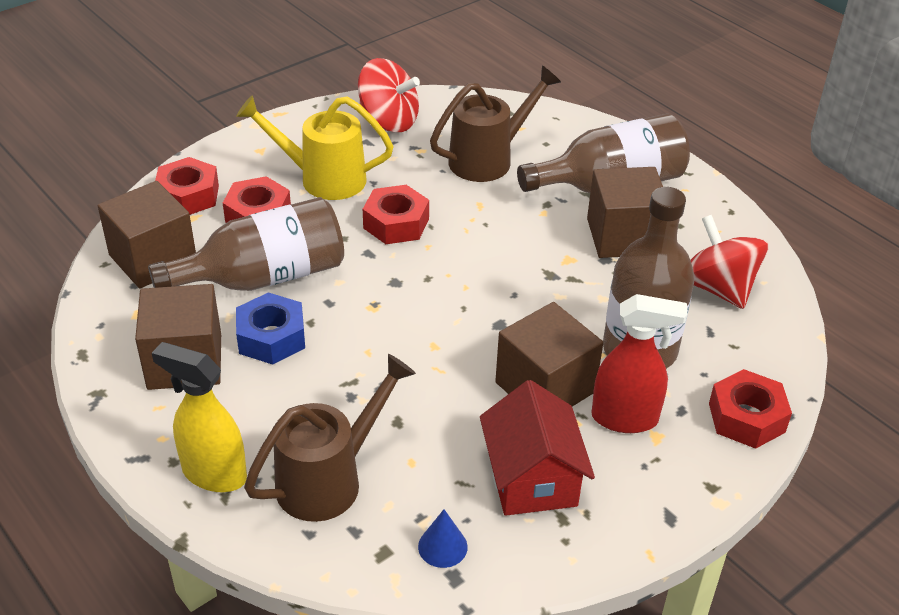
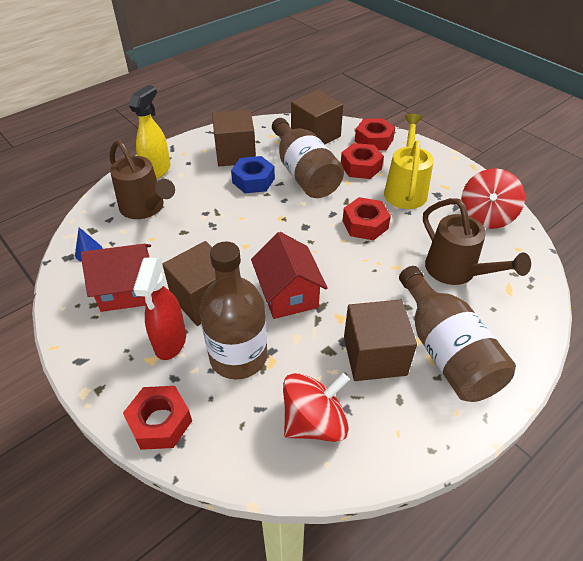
camera: 90 degrees right, 5 degrees up
(531, 303) = (288, 294): none -> red house

